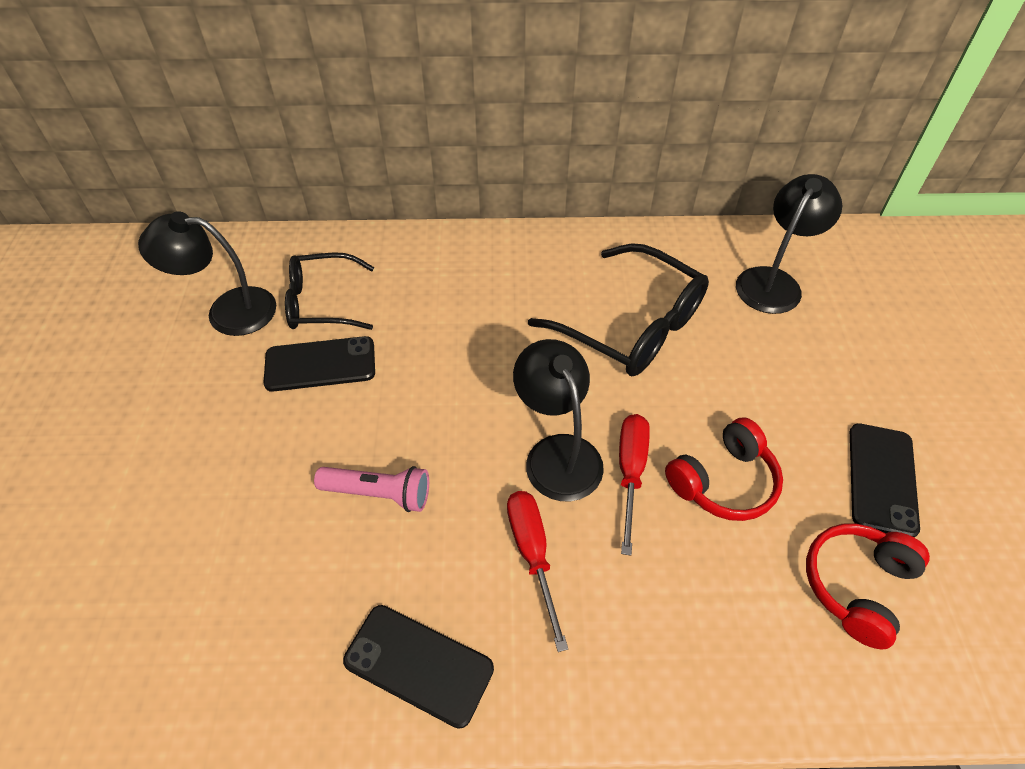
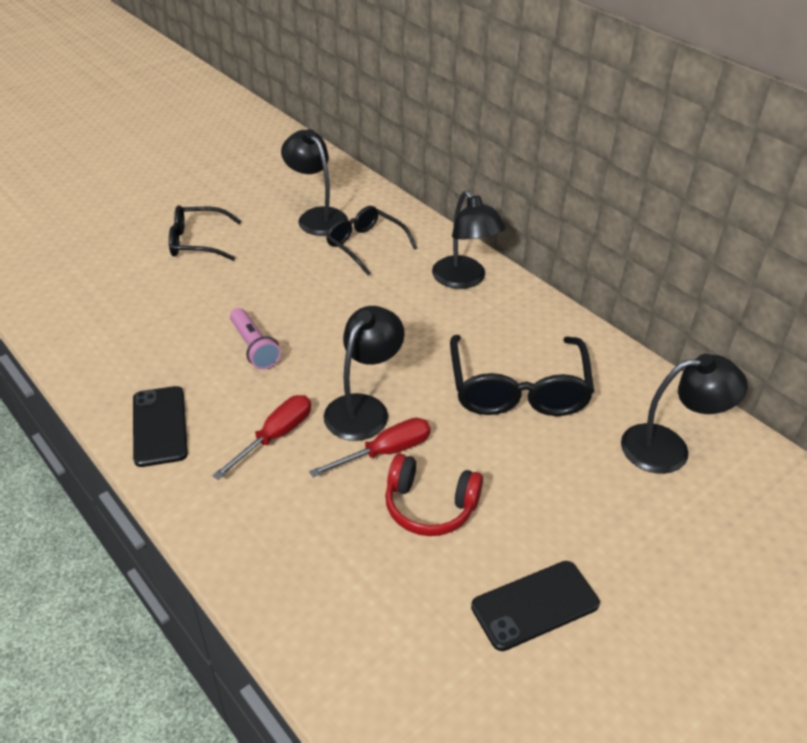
camera: 50 degrees right, 10 degrees down
(135, 443) = (197, 242): none -> black glasses
(320, 364) = (319, 272): black phone -> none
(455, 265) = (464, 279): none -> black lamp
(857, 586) = (414, 628): red headphones -> none

